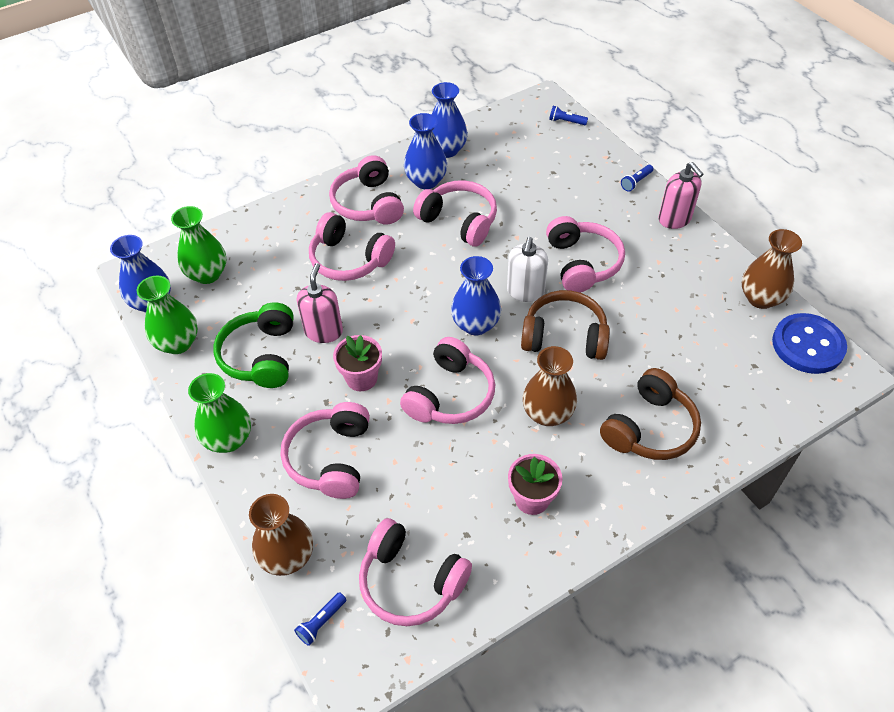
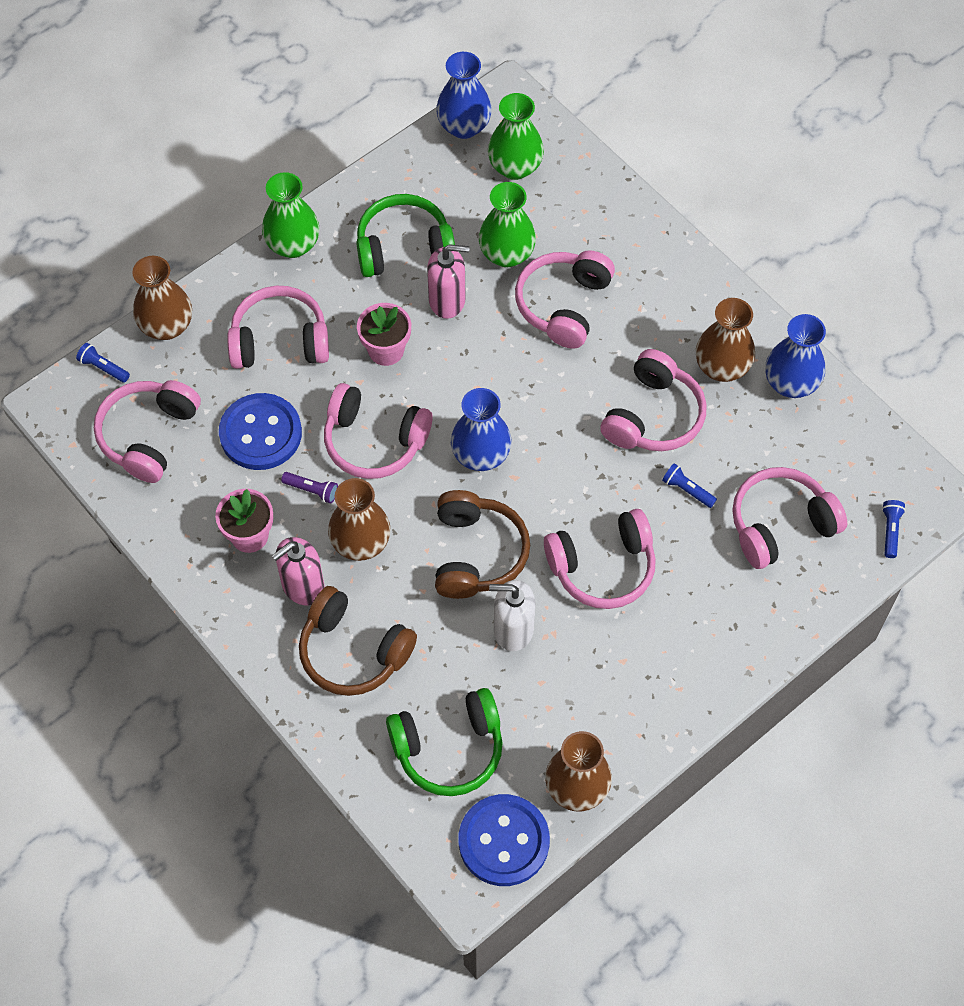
camera: 80 degrees right, 10 degrees up
(178, 343) = (410, 166): green vase -> green vase (506, 254)
(368, 204) = (664, 308): pink headphones -> pink headphones (780, 524)
(426, 181) = (722, 367): blue vase -> brown vase
(427, 481) = (260, 433): none -> blue button
(492, 445) = (312, 490): none -> purple flashlight
(525, 291) = (542, 504): white soap dispenser -> white soap dispenser (513, 629)
(636, 182) = (775, 630): blue flashlight -> blue flashlight (687, 490)
(674, 219) = (709, 681): pink soap dispenser -> pink soap dispenser (302, 586)
(734, 371) = (449, 749): none -> green headphones

